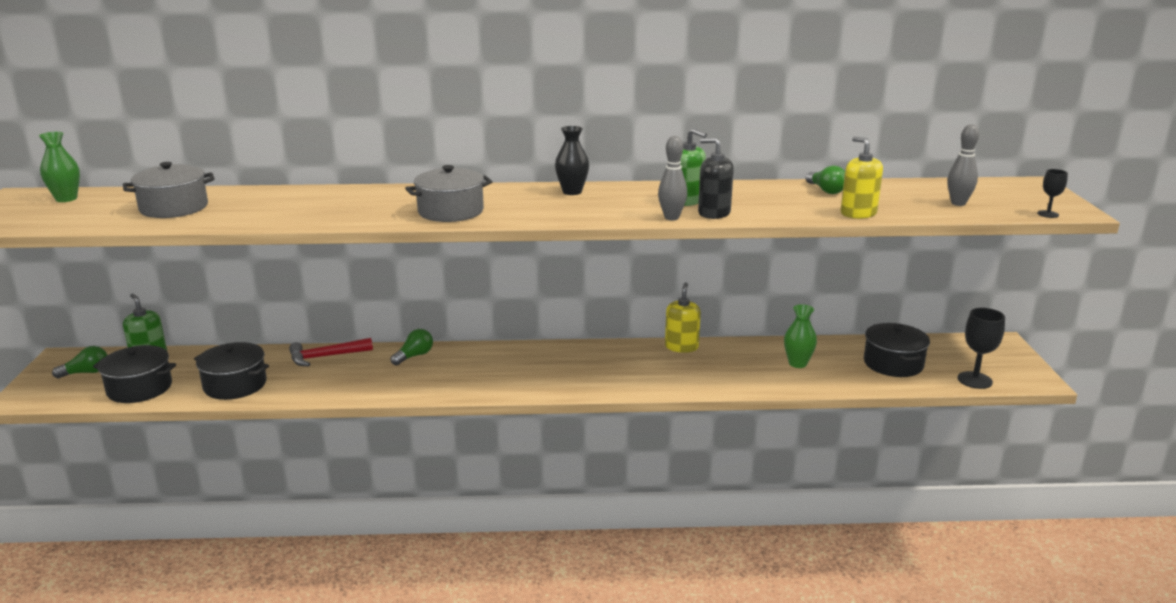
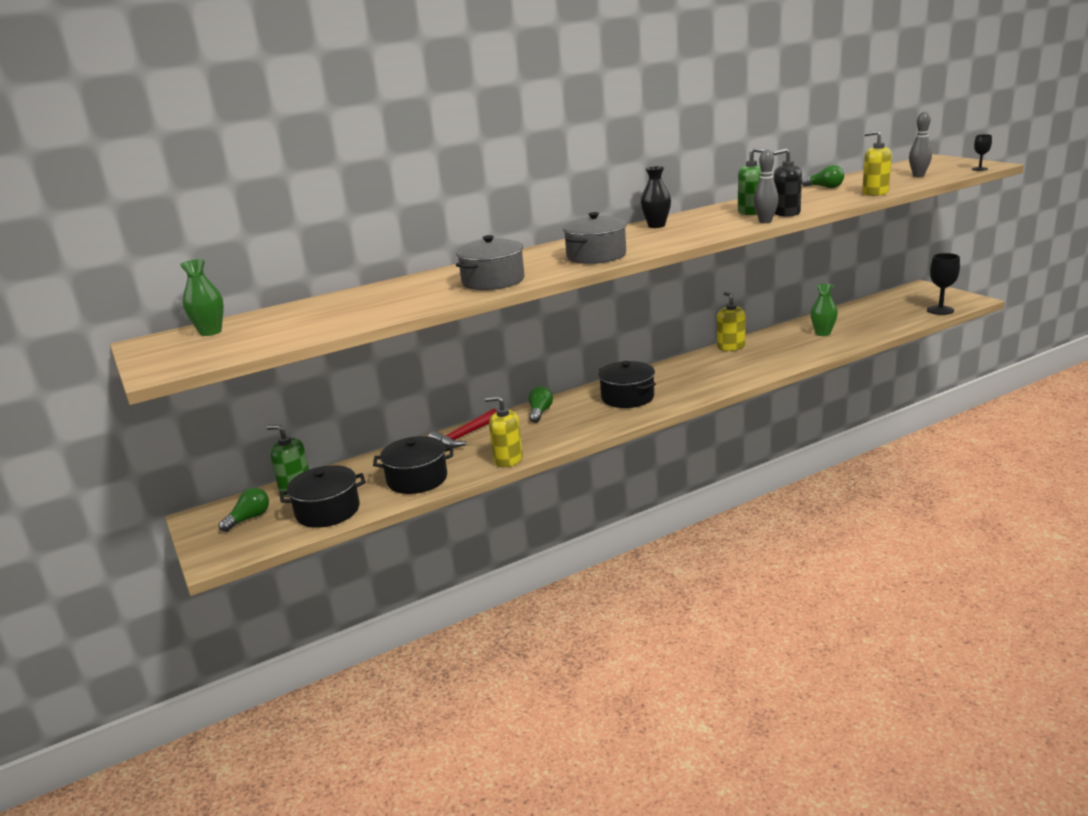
camera: 25 degrees left, 0 degrees up
(174, 208) = (343, 311): grey pot -> grey pot (493, 281)
(322, 394) = (508, 459): none -> yellow soap dispenser
(893, 364) = (880, 316): black pot -> black pot (627, 397)

